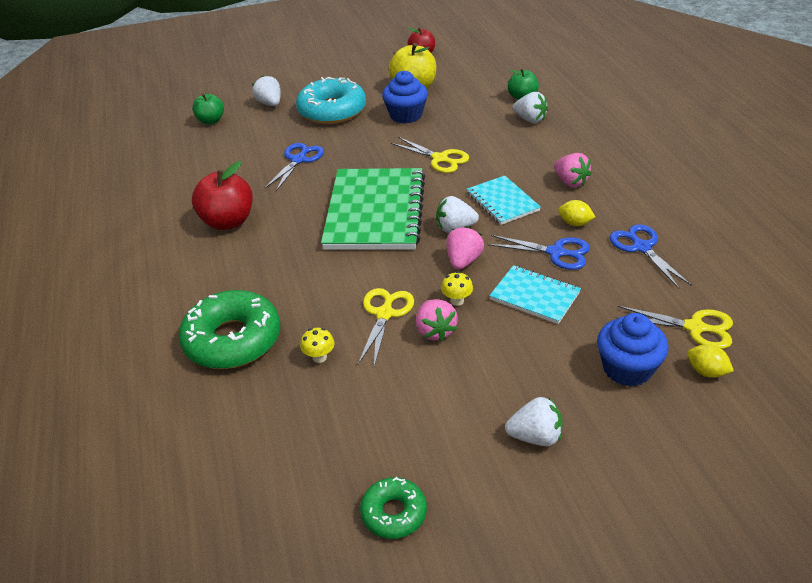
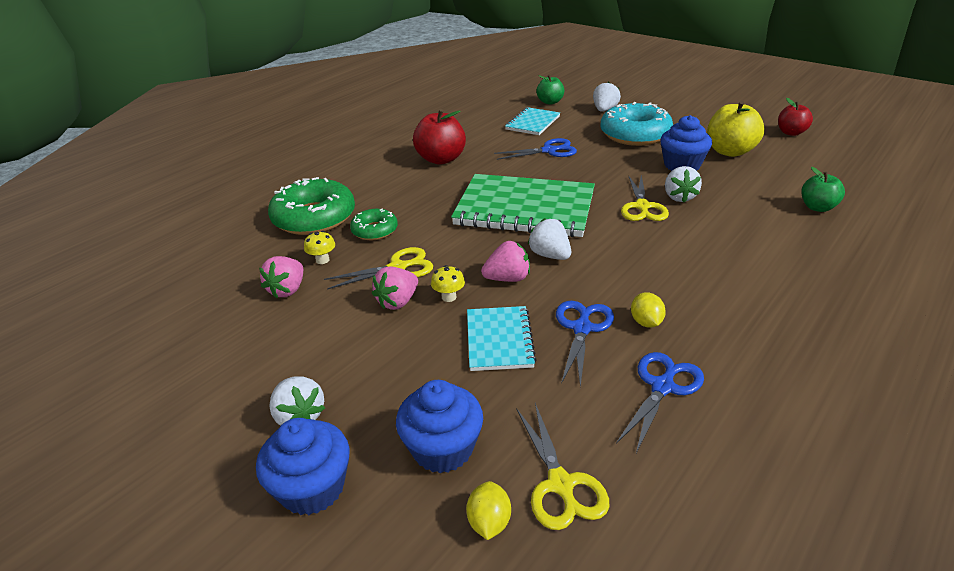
camera: 55 degrees right, 5 degrees down
(375, 212) = (525, 209): green notebook -> green notebook turned 45 degrees clockwise
(394, 513) = (170, 368): green donut -> green donut (375, 230)
(502, 202) = (623, 265): turquoise notebook -> turquoise notebook (532, 123)
(530, 119) = (785, 227): white strawberry -> white strawberry (679, 197)
(556, 252) = (582, 328): blue scissors -> blue scissors turned 150 degrees counterclockwise
(570, 182) = (714, 293): pink strawberry -> pink strawberry (287, 290)
(620, 451) = (312, 488): none -> blue cupcake

